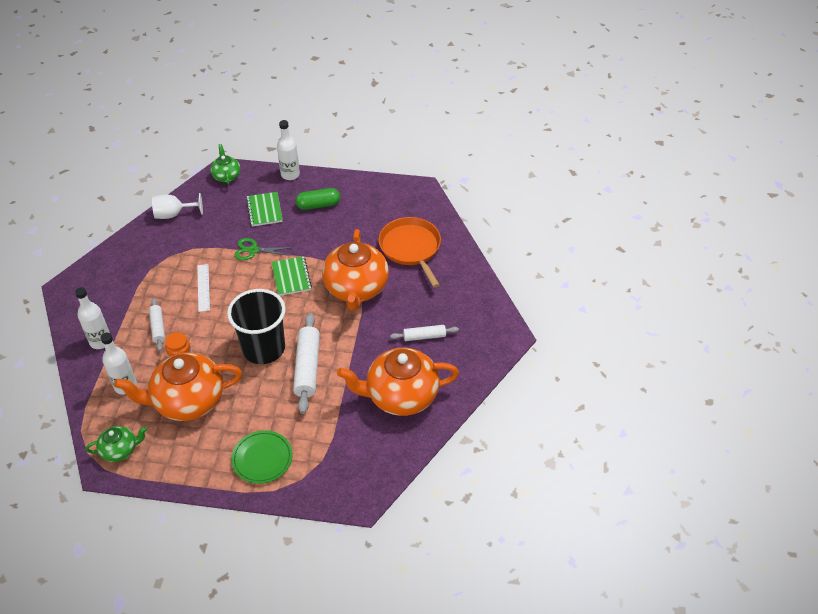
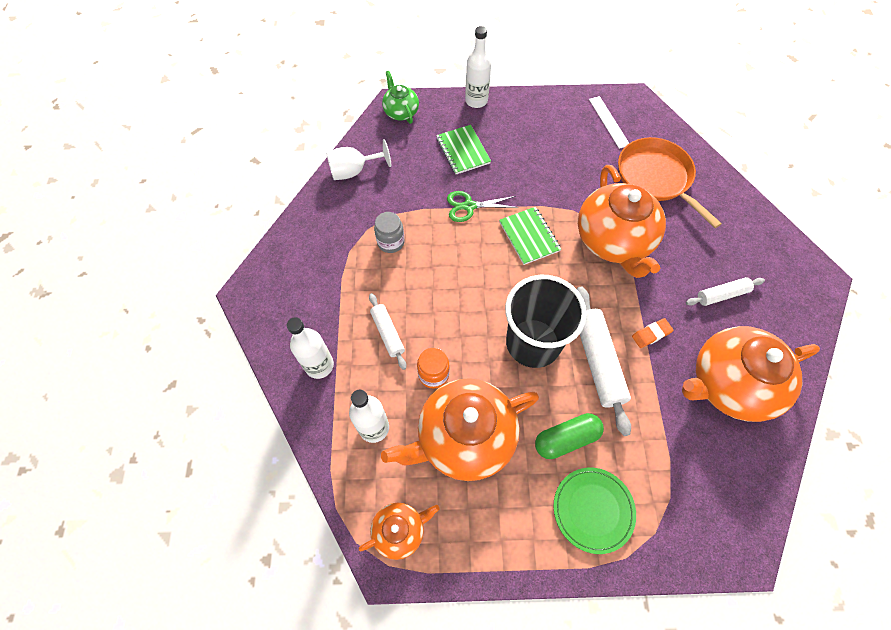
camera: 10 degrees left, 15 degrees up
(120, 450) = (400, 531): green teapot -> orange teapot
(183, 267) = (391, 242): none -> grey jar
(203, 287) = (425, 267): white ruler -> white ruler (608, 122)
(318, 205) = (524, 136): green capsule -> green capsule (566, 439)
(356, 355) = (651, 334): none -> orange eraser

